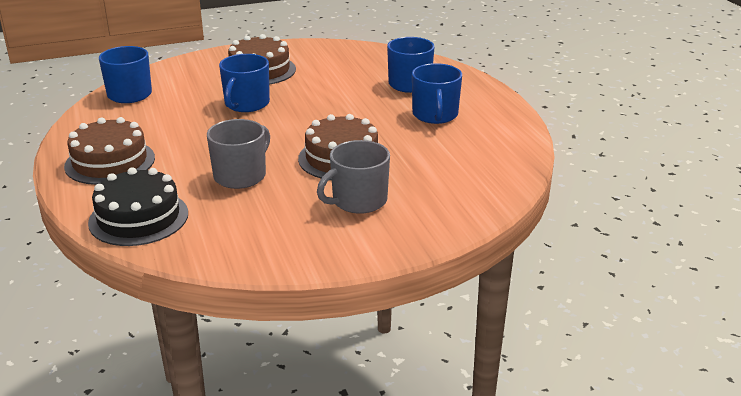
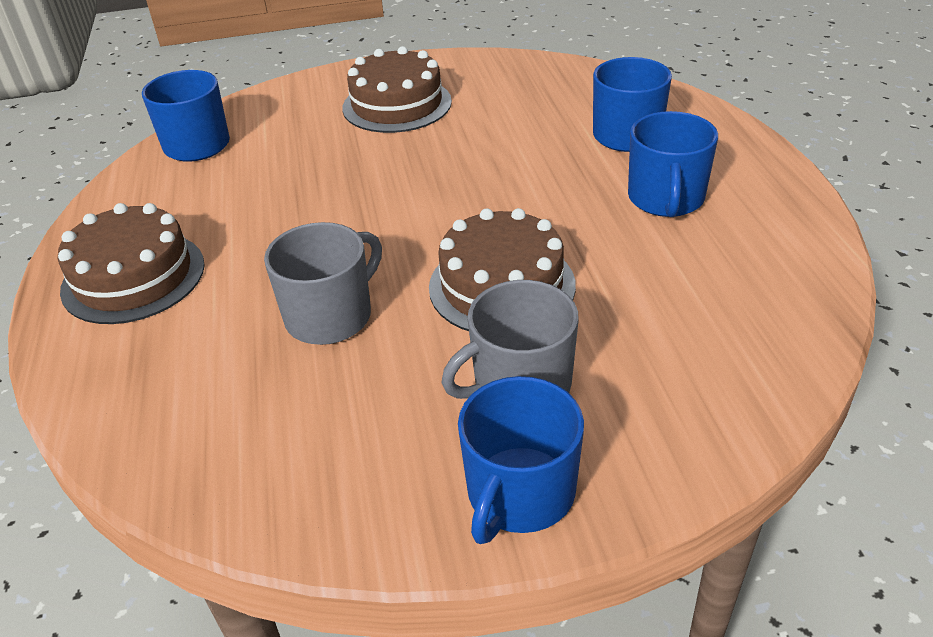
camera: 10 degrees right, 10 degrees up
(138, 218) = (146, 402): black cake -> none
(246, 104) = (365, 168): blue mug -> blue mug (519, 493)

